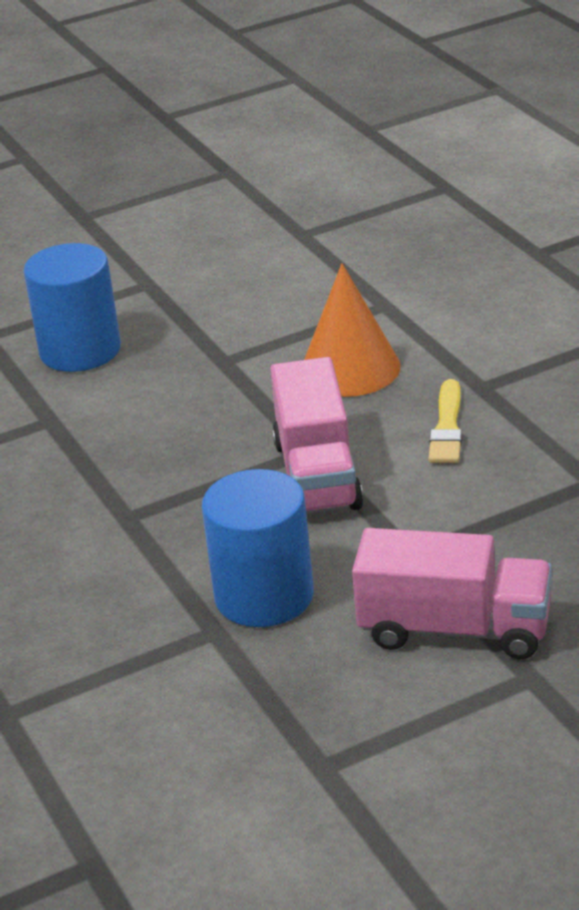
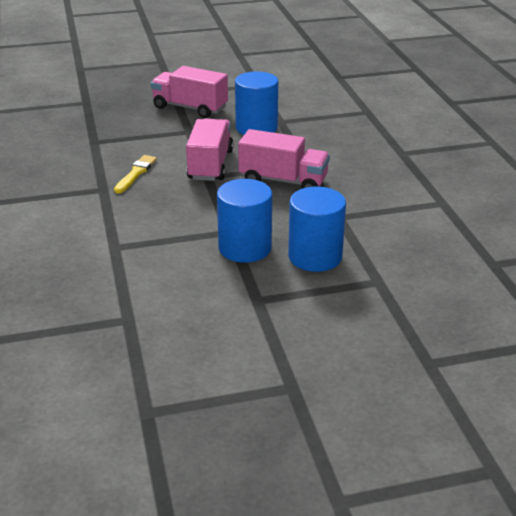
camera: 170 degrees left, 0 degrees up
(163, 469) = (283, 181): none -> pink truck
(189, 341) = (245, 248): none -> blue cylinder
(350, 368) = (162, 212): orange cone -> none

